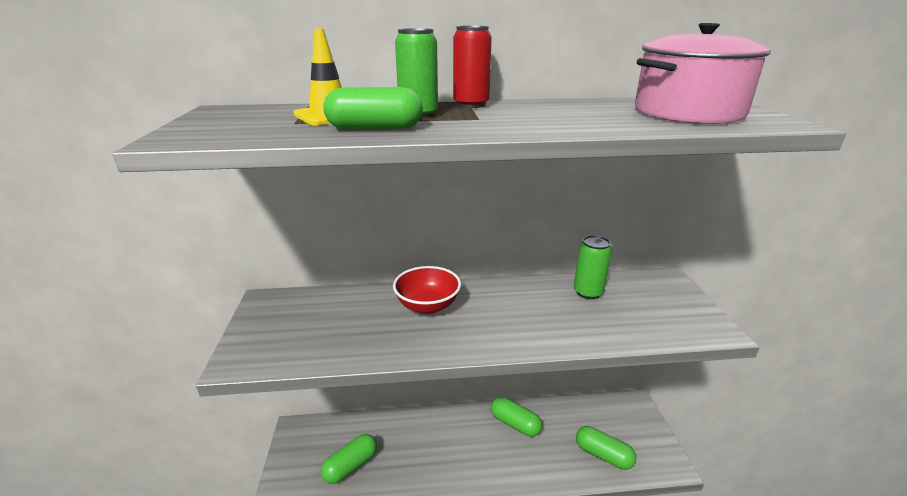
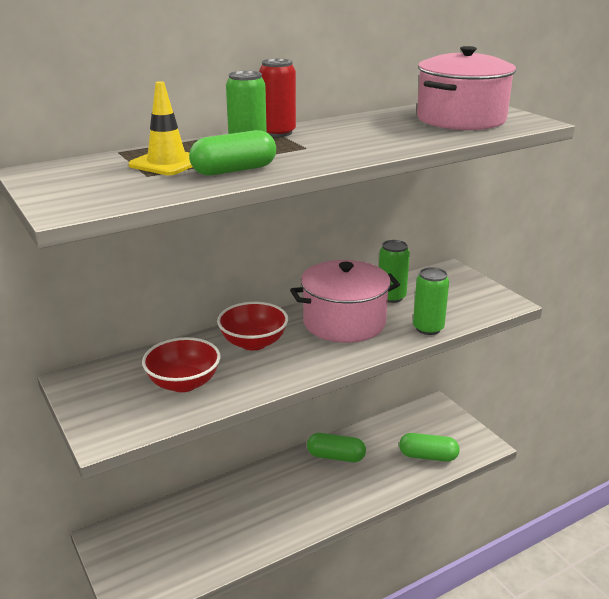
camera: 25 degrees left, 0 degrees up
(340, 328) = (183, 383): none -> red bowl
(351, 466) = (190, 546): green capsule -> none
(524, 307) = (344, 322): none -> pink pot
(607, 336) = (428, 328): none -> green can

